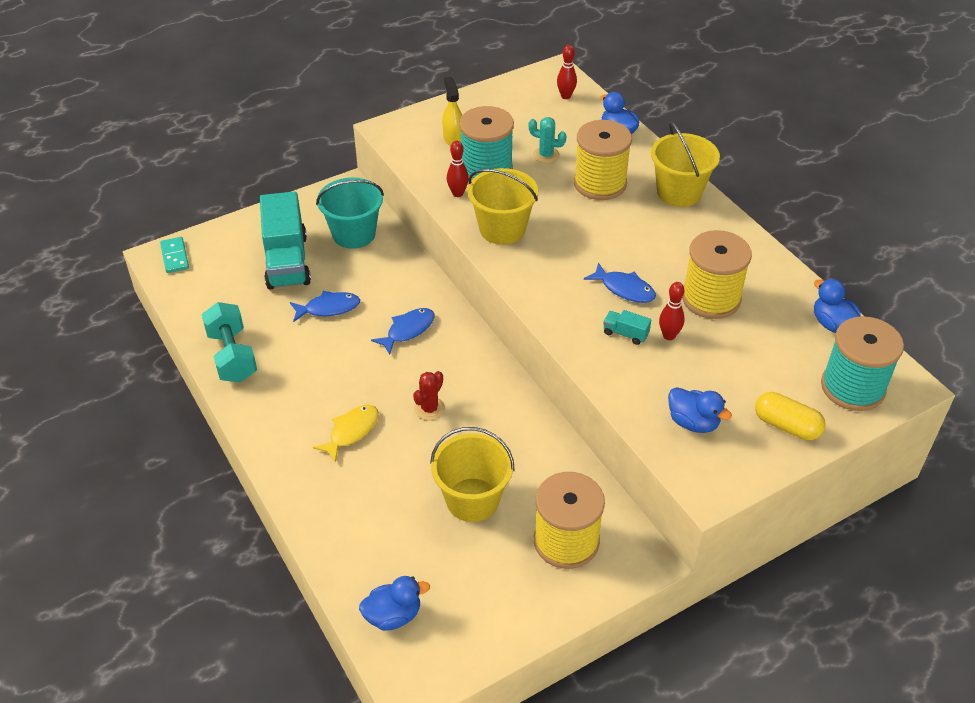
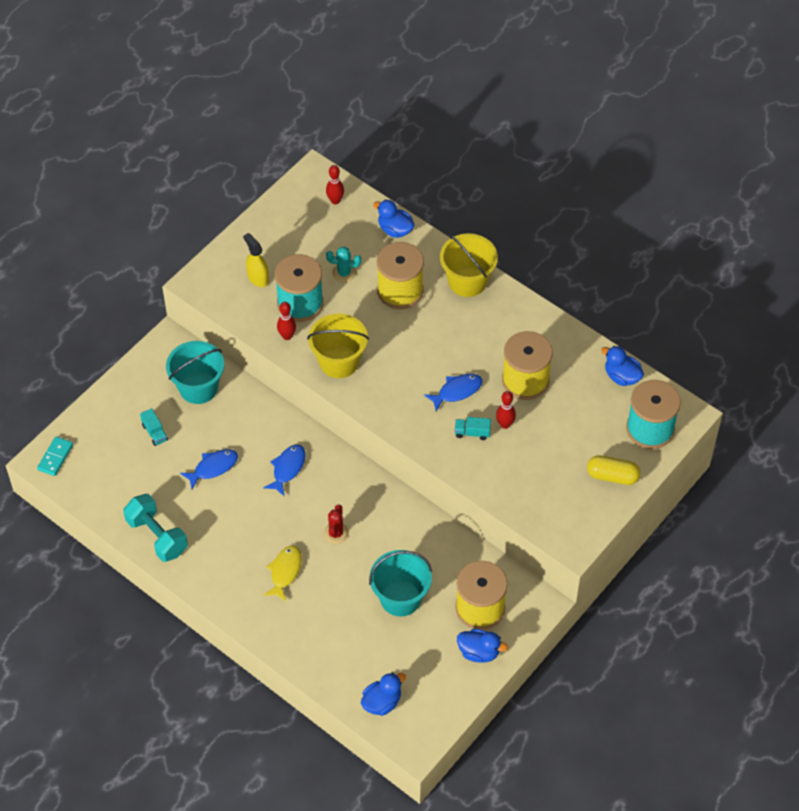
camera: 20 degrees left, 10 degrees up
(175, 257) = (55, 457): turquoise domino -> turquoise domino turned 60 degrees clockwise
(287, 261) = (155, 432): turquoise truck -> turquoise truck, size x0.41
(472, 500) = (400, 598): yellow bucket -> turquoise bucket
(624, 289) = (457, 391): blue fish -> blue fish turned 45 degrees counterclockwise
(693, 422) = (546, 494): blue duck -> blue duck (479, 652)

